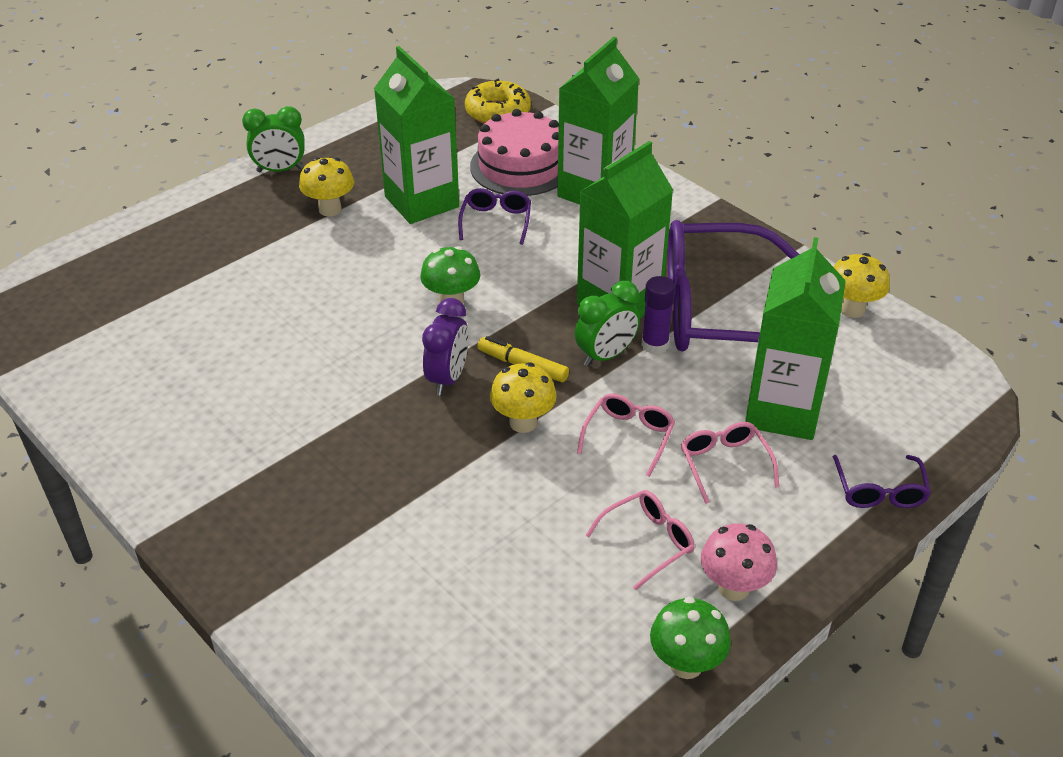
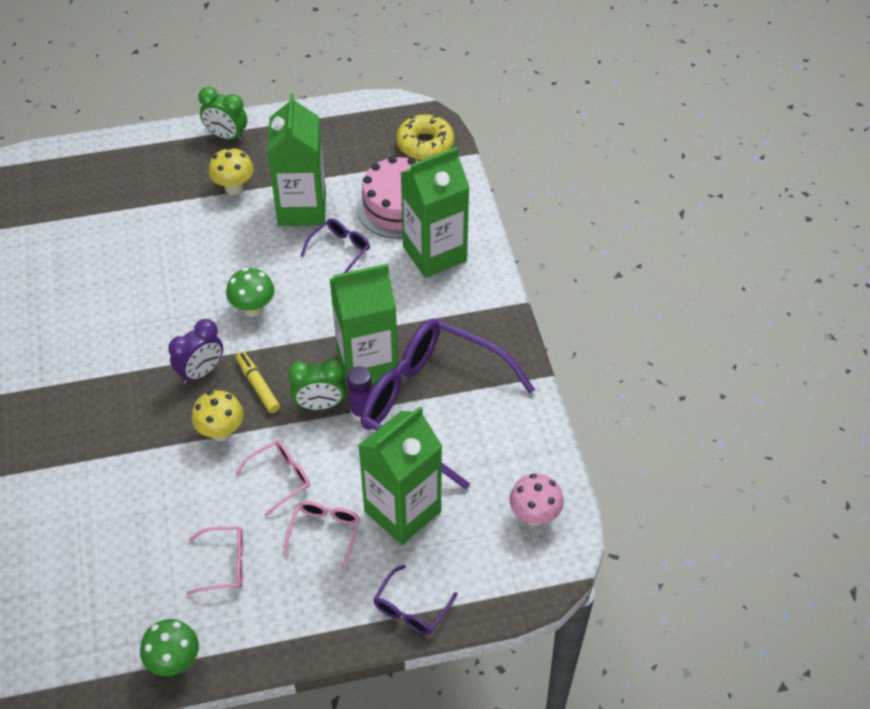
camera: 30 degrees right, 10 degrees up
(733, 587) = (249, 626): pink mushroom -> pink mushroom (534, 516)
(852, 309) = (534, 451): yellow mushroom -> none

